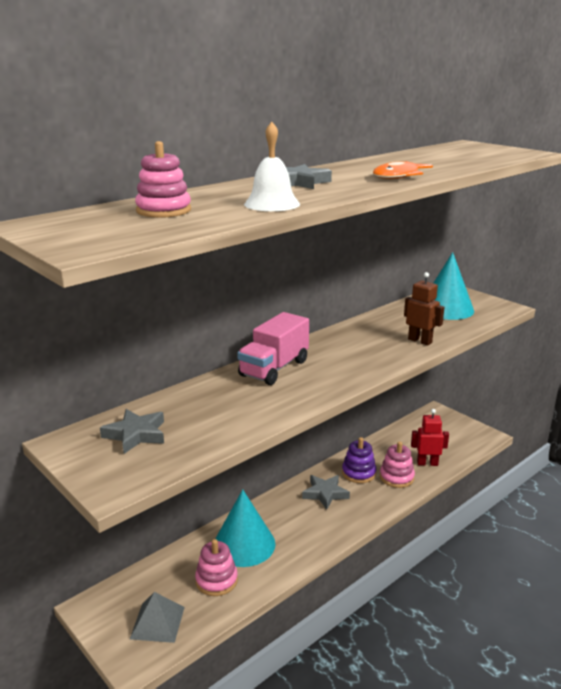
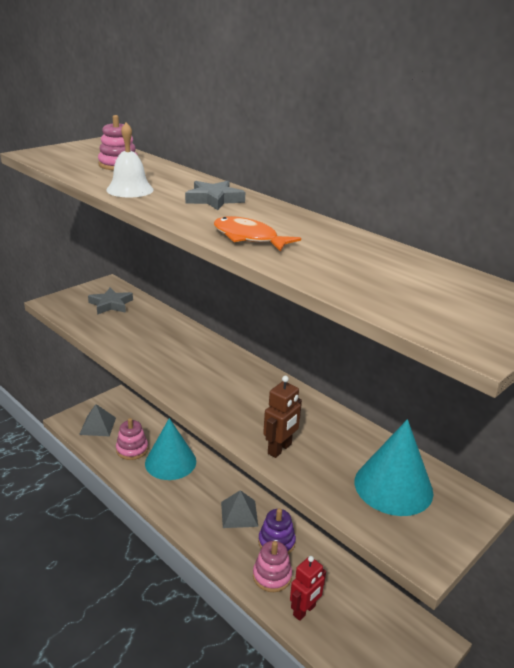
camera: 85 degrees right, 5 degrees up
(274, 368) = (208, 354): pink truck -> none
(325, 494) = (239, 514): grey star -> grey pyramid
(427, 463) = (304, 611): red robot -> red robot turned 45 degrees clockwise

